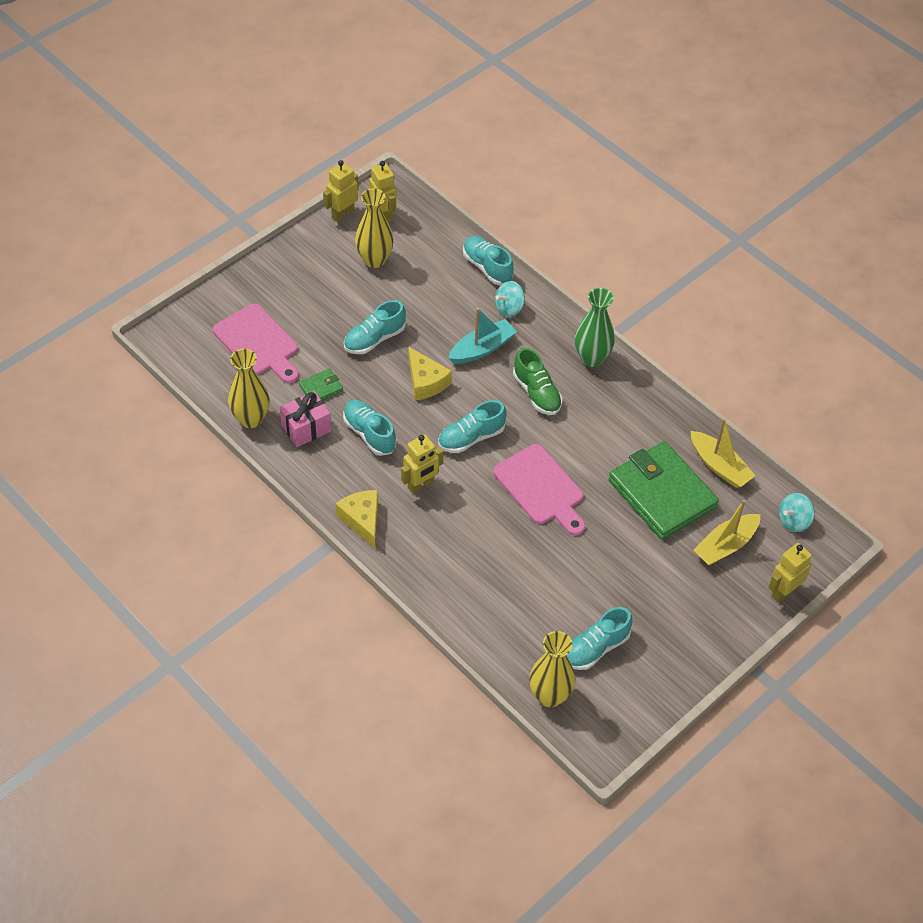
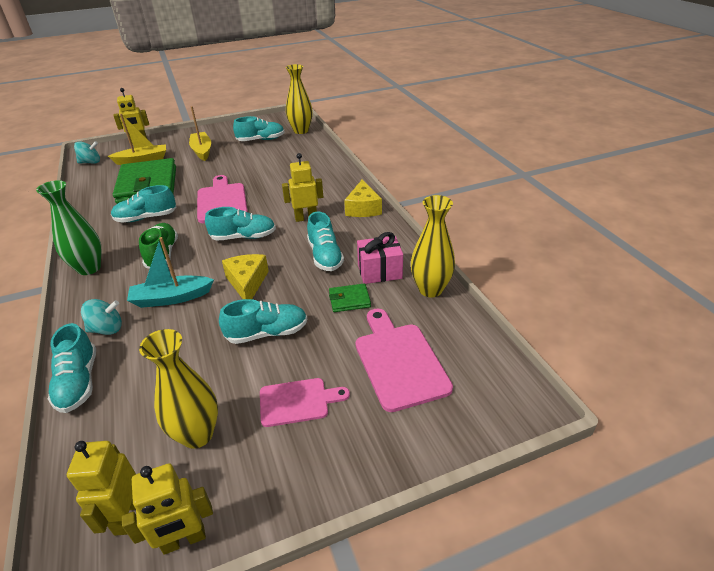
camera: 155 degrees left, 15 degrees down
(320, 296) = (298, 401): none -> pink cutting board
(604, 437) = (146, 218): none -> turquoise shoe
(719, 466) = (94, 190): yellow boat -> yellow boat (202, 151)

